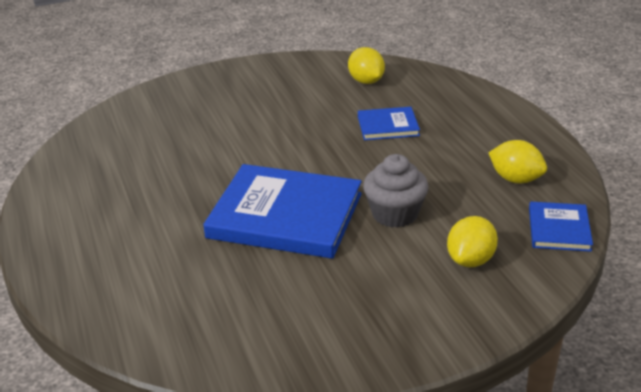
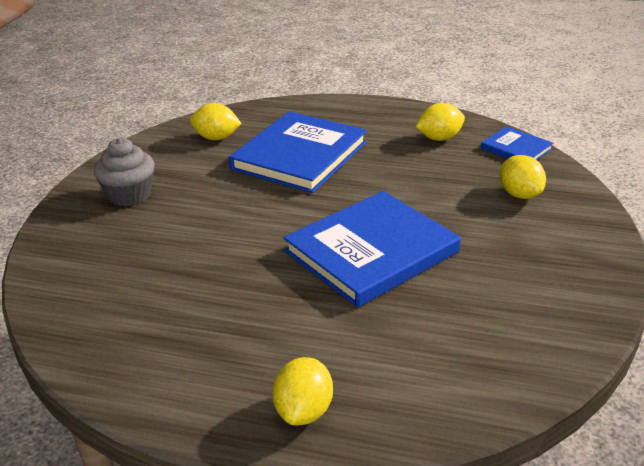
camera: 55 degrees left, 0 degrees up
(73, 262) = (304, 411): none -> yellow lemon
(388, 126) = (300, 156): blue book -> blue book, size x2.03
(395, 214) = (428, 201): grey cupcake -> grey cupcake (129, 195)

